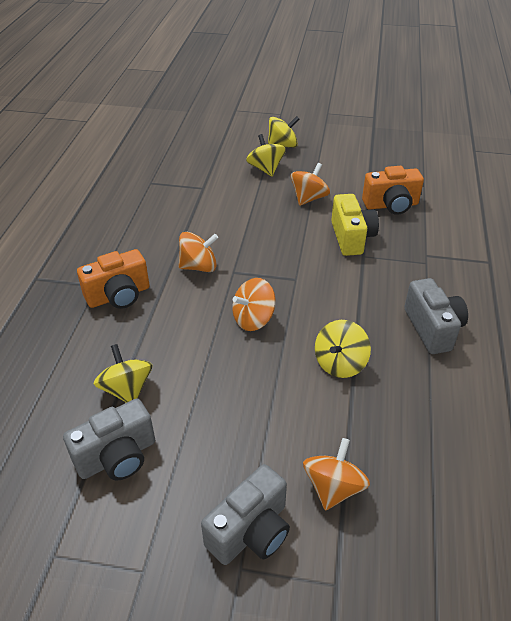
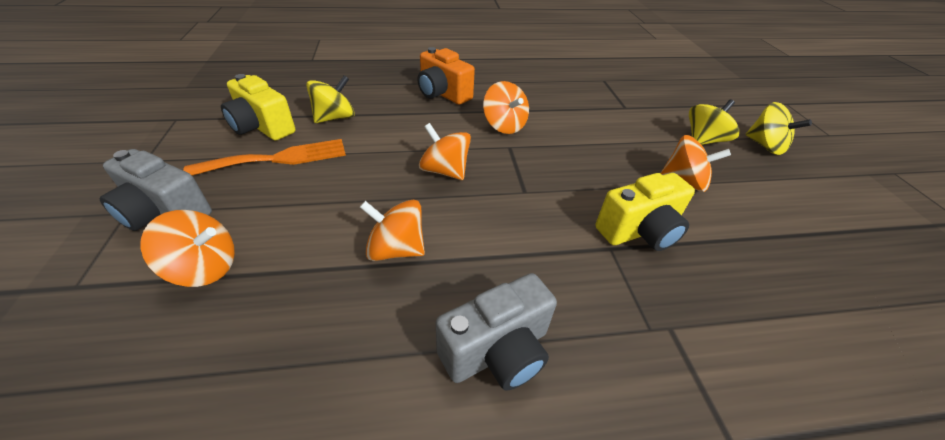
camera: 70 degrees right, 0 degrees up
(117, 457) = (262, 127): grey camera -> yellow camera
(189, 440) = (278, 159): none -> orange fork
(340, 363) = (396, 249): yellow spinning top -> orange spinning top
(391, 205) = (755, 267): orange camera -> none

